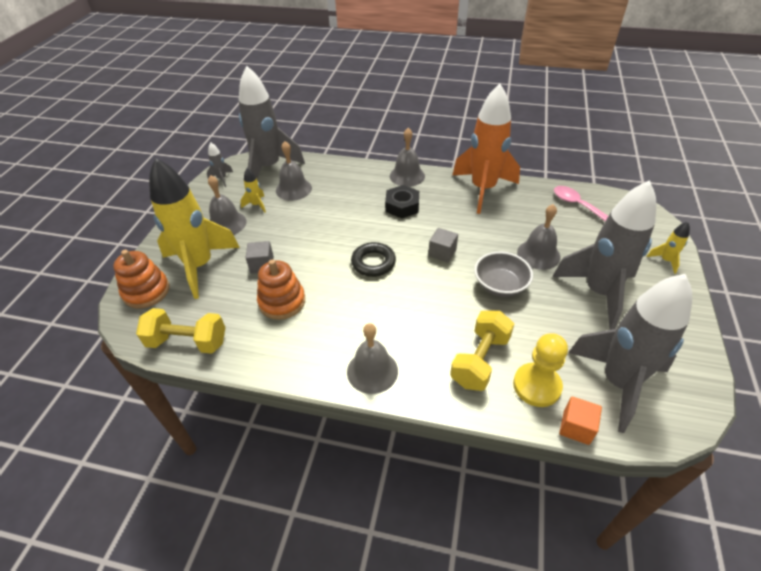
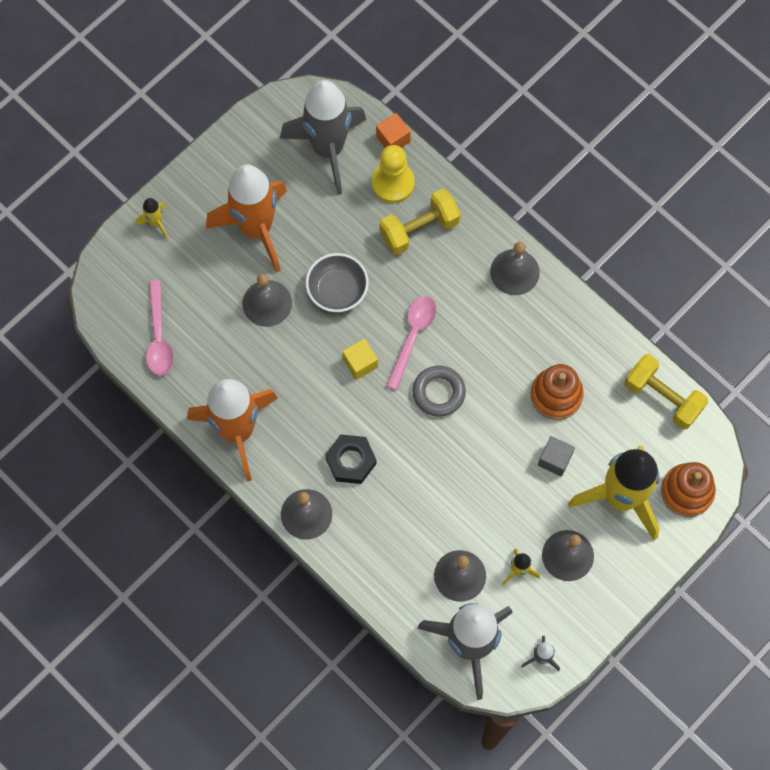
camera: 150 degrees left, 25 degrees up
(373, 262) = (438, 392): black ring -> grey ring
(419, 285) = (412, 337): none -> pink spoon
(442, 253) = (360, 363): grey cube -> yellow cube
(598, 293) = (256, 229): grey rocket -> orange rocket

